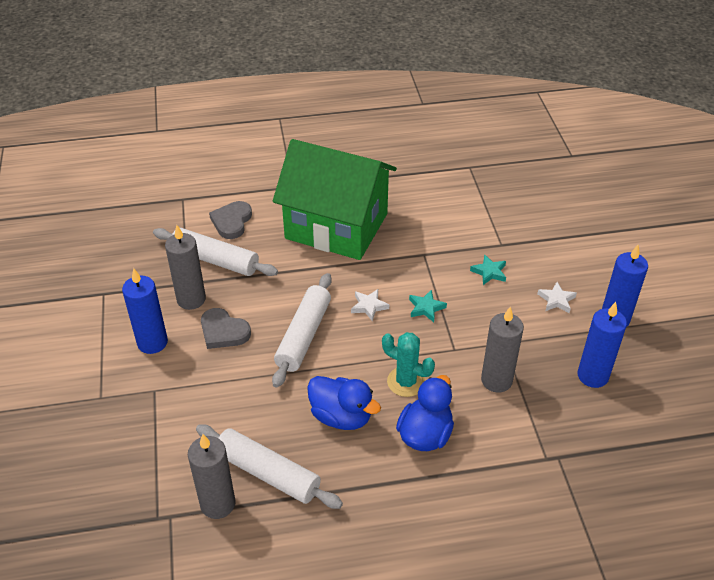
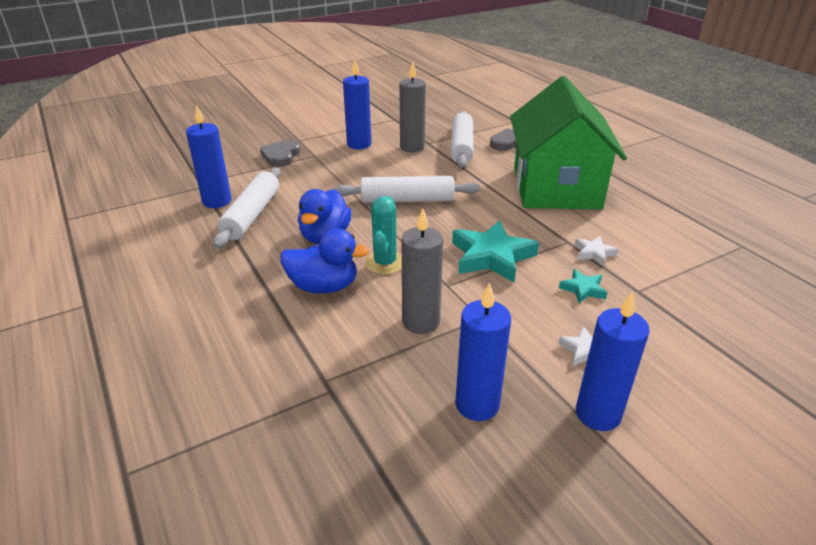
camera: 70 degrees right, 10 degrees down
(218, 504) = (217, 201): grey candle -> blue candle
(223, 331) = (388, 166): grey heart -> grey heart (281, 156)
(369, 306) = (467, 224): white star -> white star (594, 253)
(426, 308) = (491, 256): turquoise star -> turquoise star, size x2.01

